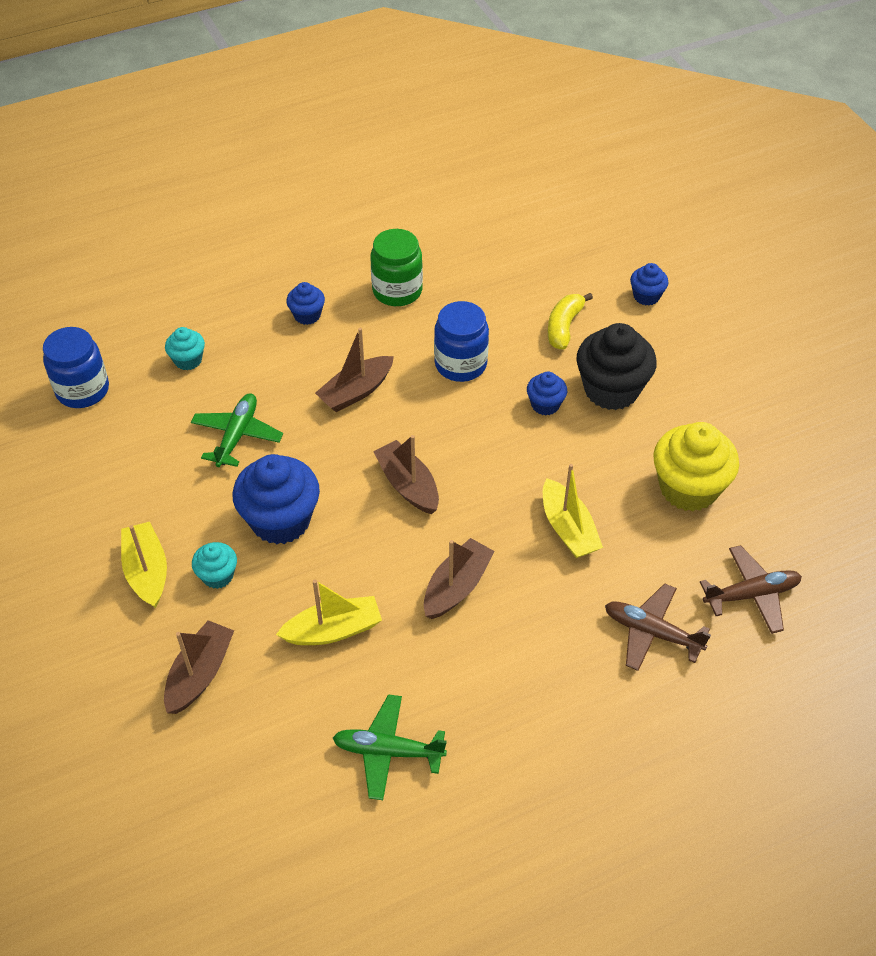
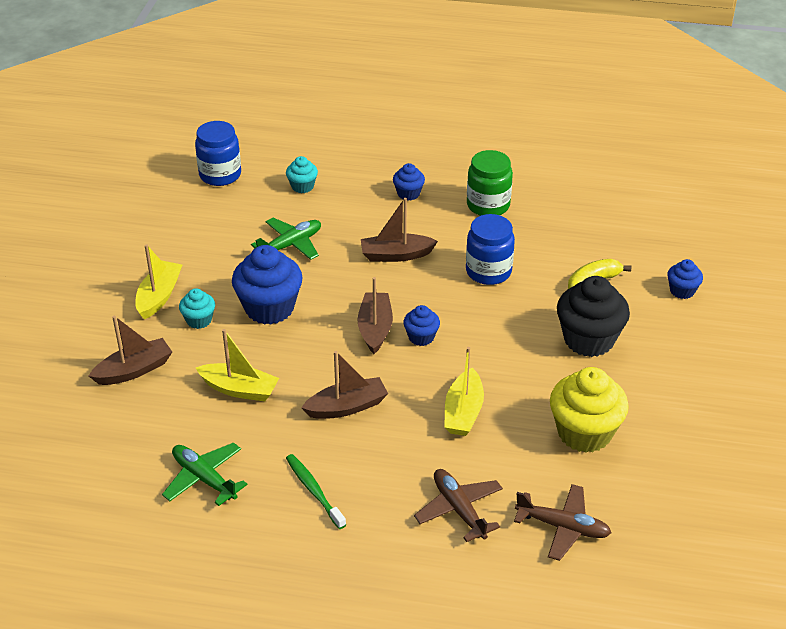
camera: 35 degrees right, 10 degrees down
(506, 696) = (314, 491): none -> green toothbrush
(545, 405) = (526, 326): blue cupcake -> blue cupcake (421, 337)

